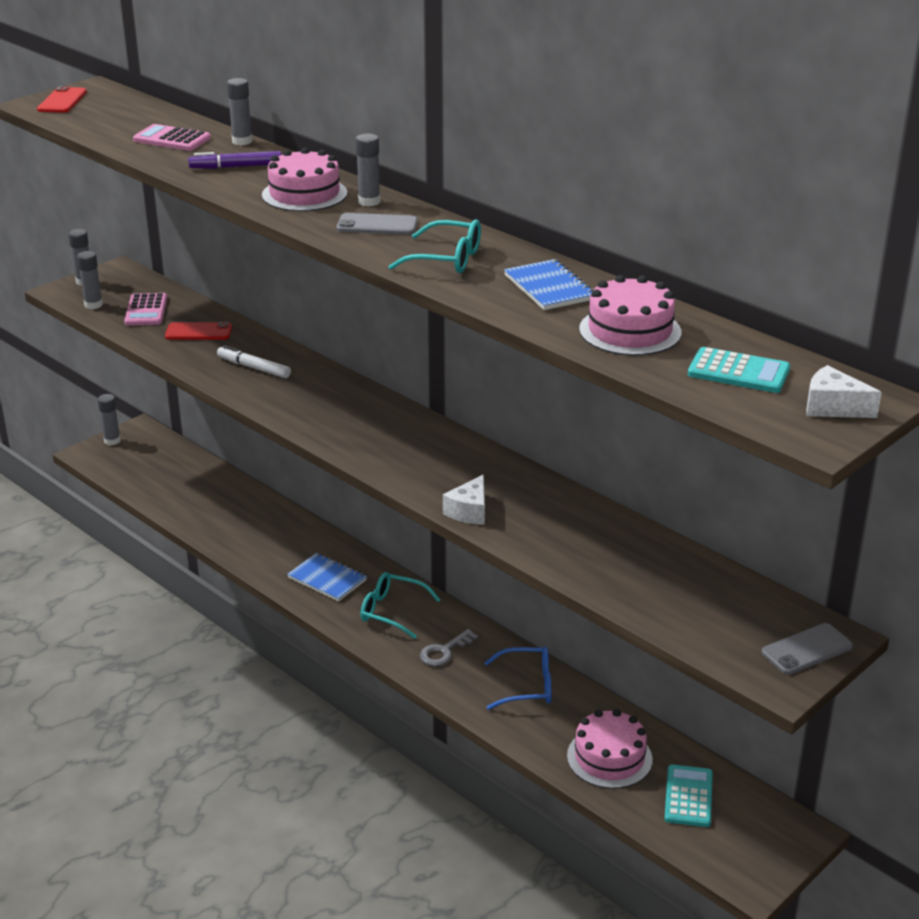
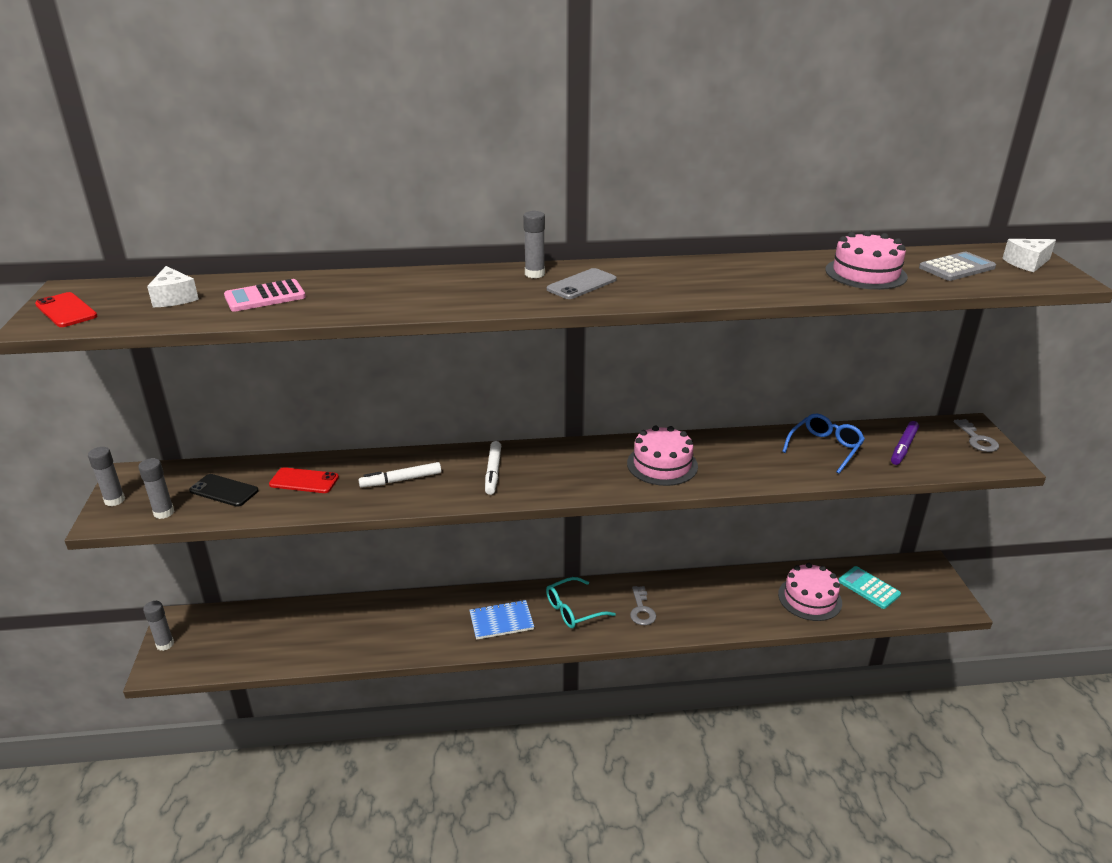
camera: 50 degrees left, 0 degrees up
(146, 310) = (224, 490): pink calculator -> black phone
(198, 332) = (304, 481): red phone -> red phone turned 60 degrees clockwise
(236, 167) = (376, 293): purple marker -> purple marker (903, 447)
(242, 141) = (329, 276): grey glue stick -> none
(304, 194) = (479, 288): pink cake -> pink cake (662, 464)
(321, 400) = (493, 472): none -> white marker
(447, 259) = (677, 283): turquoise glasses -> none
(469, 511) = (717, 479): white cheese -> white cheese (174, 298)
(527, 686) = (712, 594): blue glasses -> blue glasses (825, 448)
(549, 287) = (769, 272): blue notebook -> none
(738, 372) = (957, 268): turquoise calculator -> grey calculator
(806, 649) = (977, 439): grey phone -> grey key

